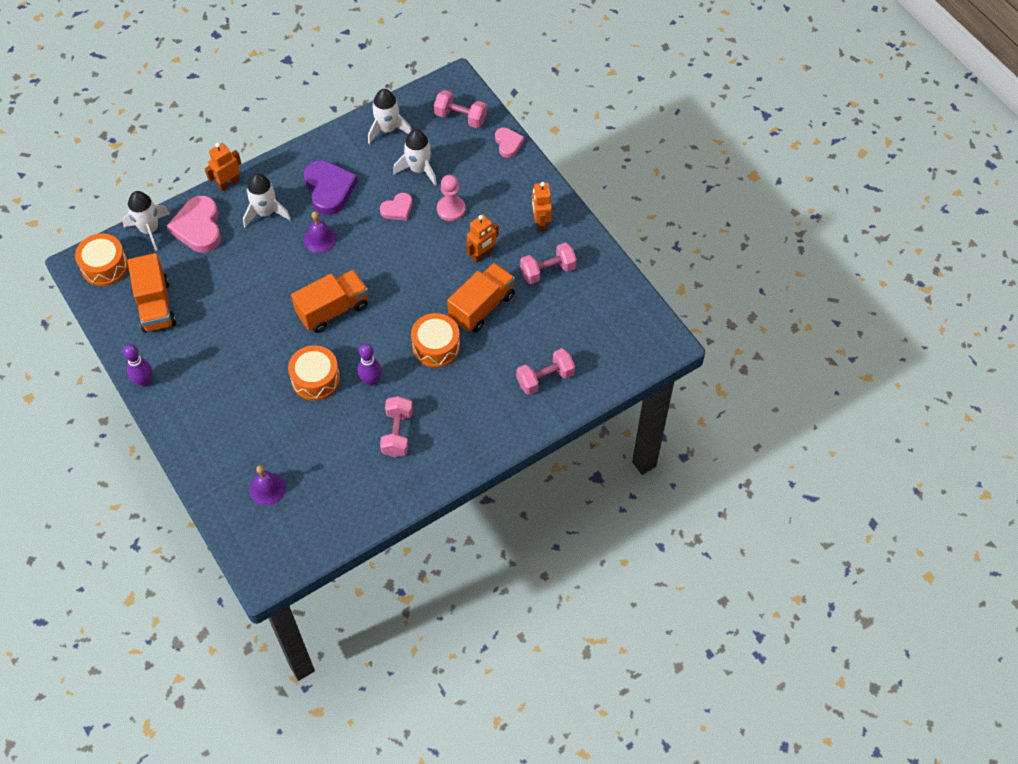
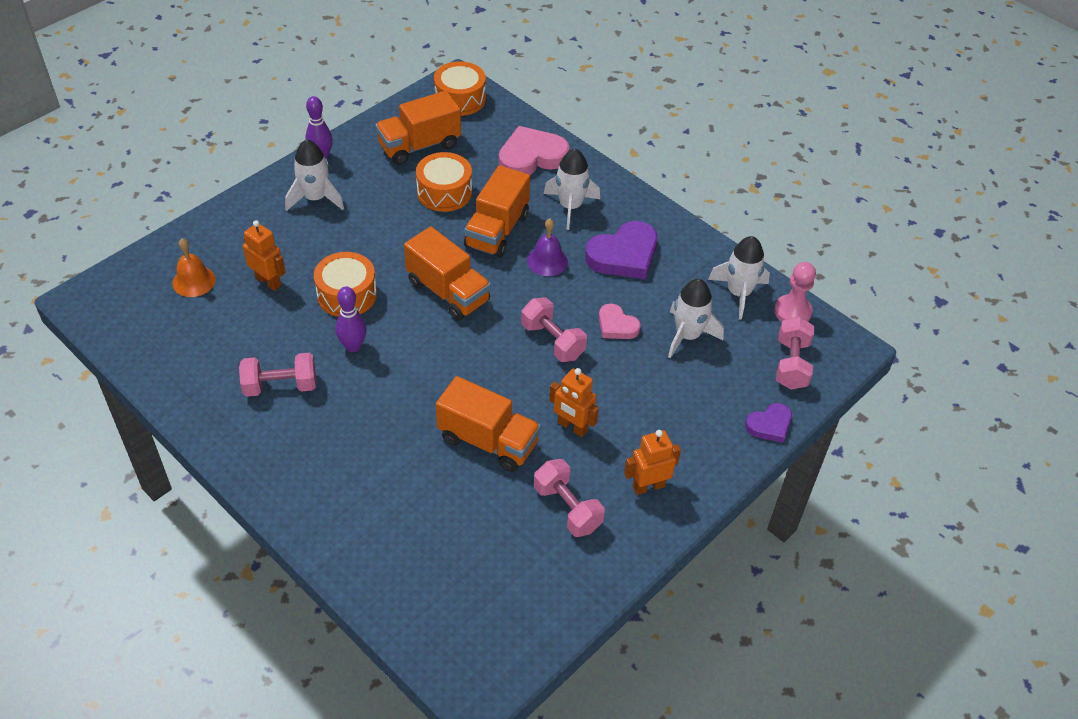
camera: 75 degrees right, 10 degrees down
(149, 230) = (516, 121): white rocket -> white rocket (315, 198)
(228, 184) = (600, 168): orange robot -> orange robot (268, 281)
(267, 489) = (194, 281): purple bell -> orange bell
(276, 266) = (497, 230): none -> orange truck
(436, 346) = (415, 402): orange drum -> orange drum (444, 192)
(451, 209) = (635, 380): pink pawn -> pink pawn (792, 311)
(508, 144) = (769, 425): pink heart -> purple heart
(545, 378) = (387, 534): pink dumbbell -> pink dumbbell (552, 341)

